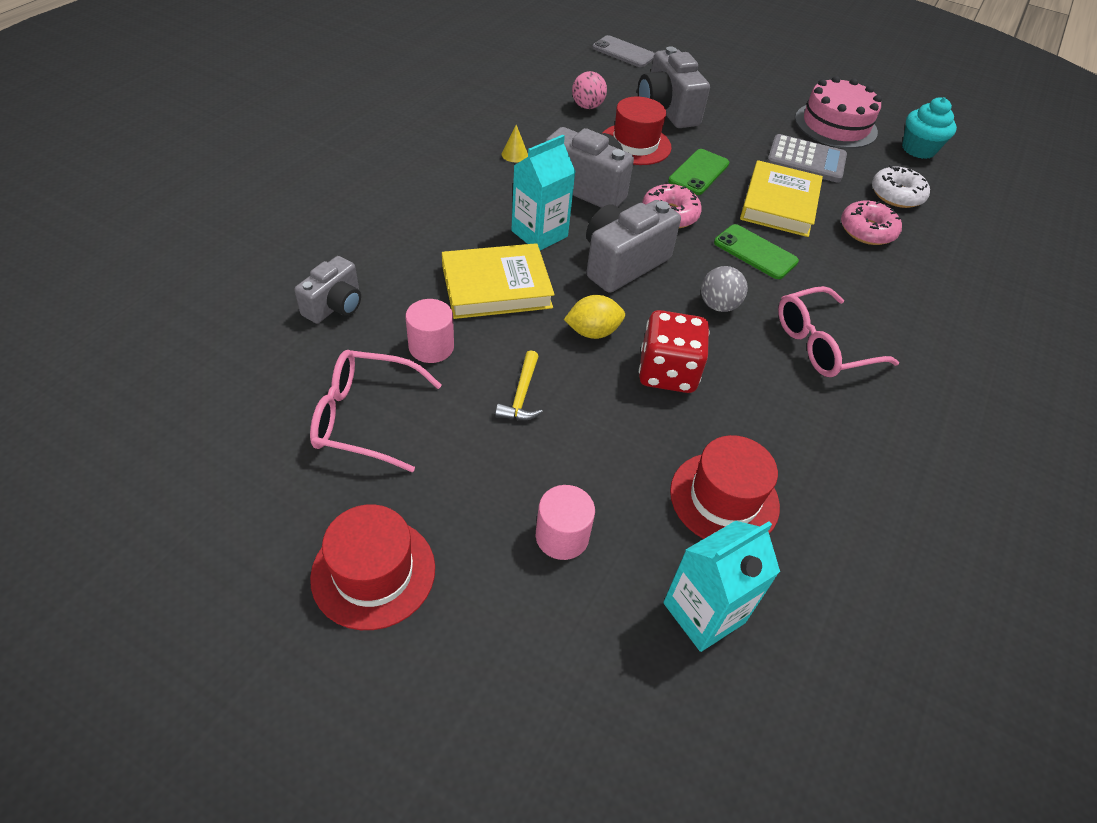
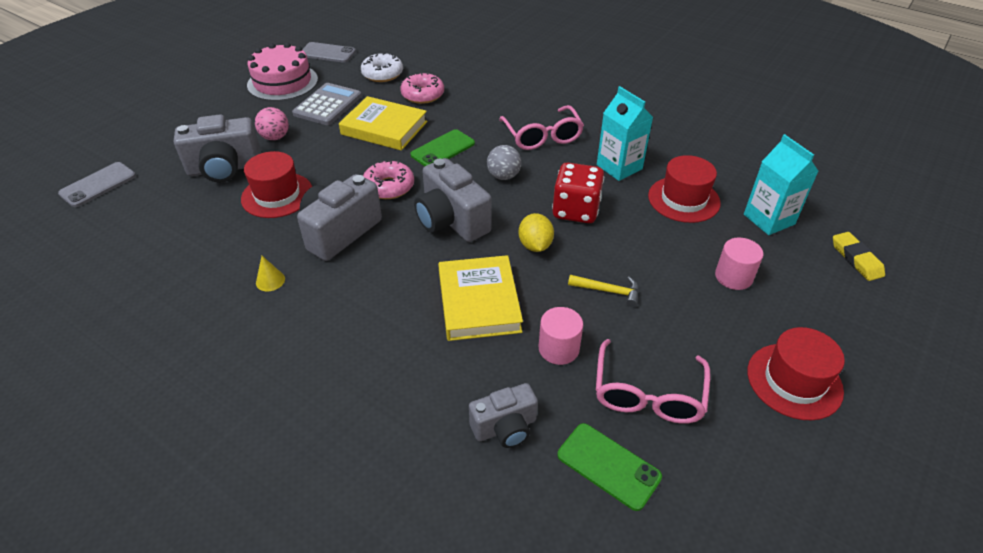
camera: 80 degrees left, 5 degrees down
(335, 306) = (505, 427): grey camera -> grey camera turned 120 degrees clockwise
(539, 234) = (406, 269): turquoise carton -> turquoise carton (619, 167)
(587, 106) = (197, 221): pink ball -> pink ball (275, 137)
(627, 734) = (856, 259): none -> yellow eraser
(699, 172) = (332, 163): green phone -> green phone (608, 466)
(918, 149) = (327, 53): turquoise cupcake -> grey phone

